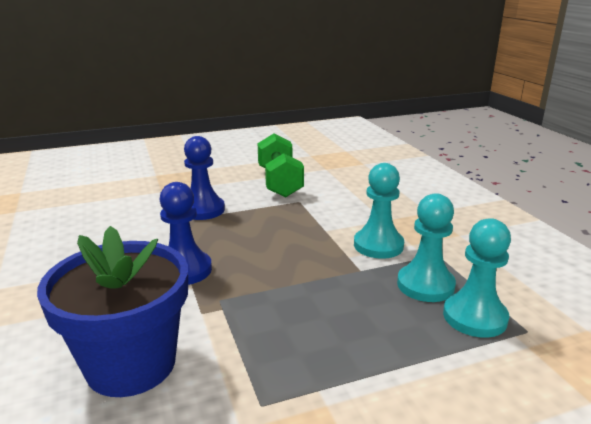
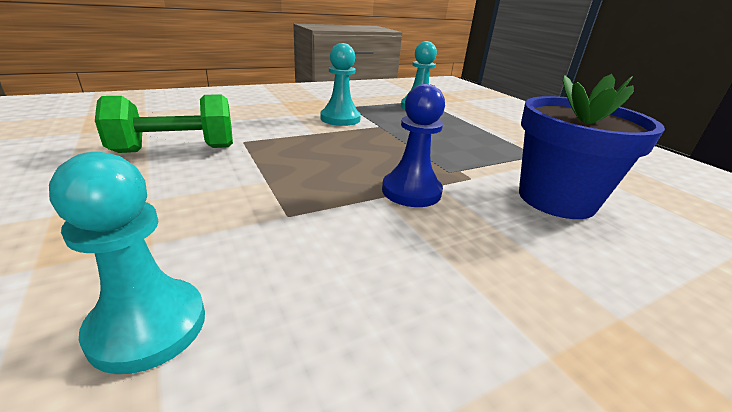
camera: 100 degrees left, 5 degrees up
(203, 210) = (253, 194): blue pawn -> none
(425, 285) = (390, 112): turquoise pawn -> turquoise pawn (148, 326)

